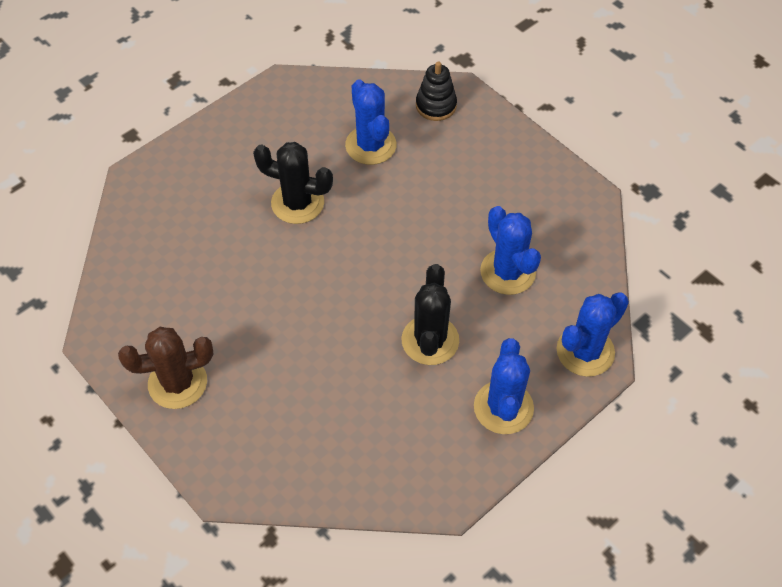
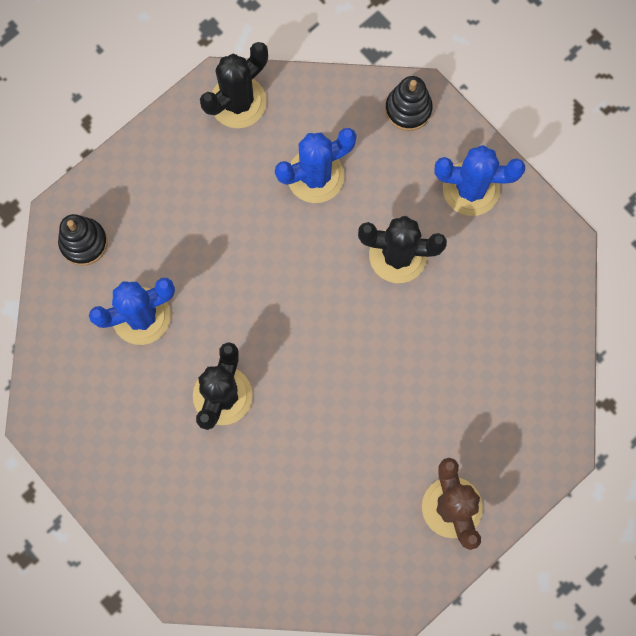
camera: 90 degrees left, 20 degrees up
(577, 211) = (238, 102): none -> black cactus
(585, 351) = (408, 109): blue cactus -> black stacking toy

